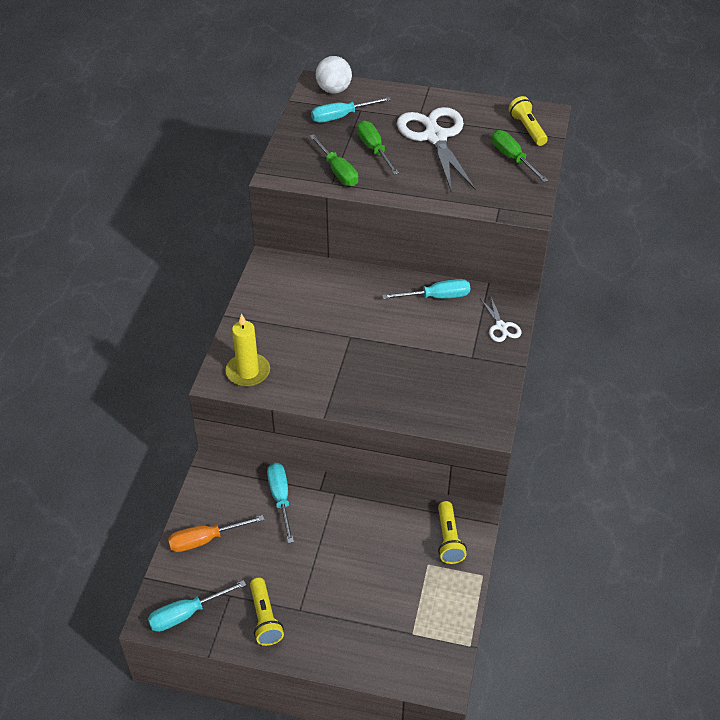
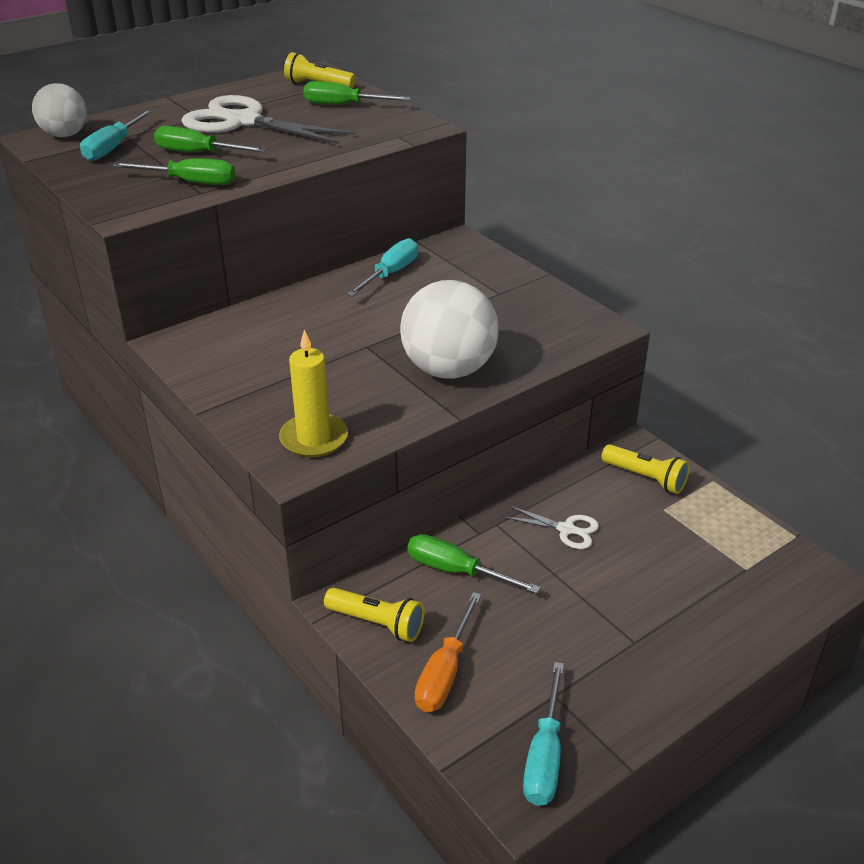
camera: 50 degrees left, 10 degrees down
(265, 618) = (620, 680): yellow flashlight -> yellow flashlight (377, 623)
(280, 498) = (456, 571): turquoise screwdriver -> green screwdriver
(365, 385) = (448, 370): none -> white ball
(501, 327) = (482, 261): white scissors -> white scissors (566, 529)

